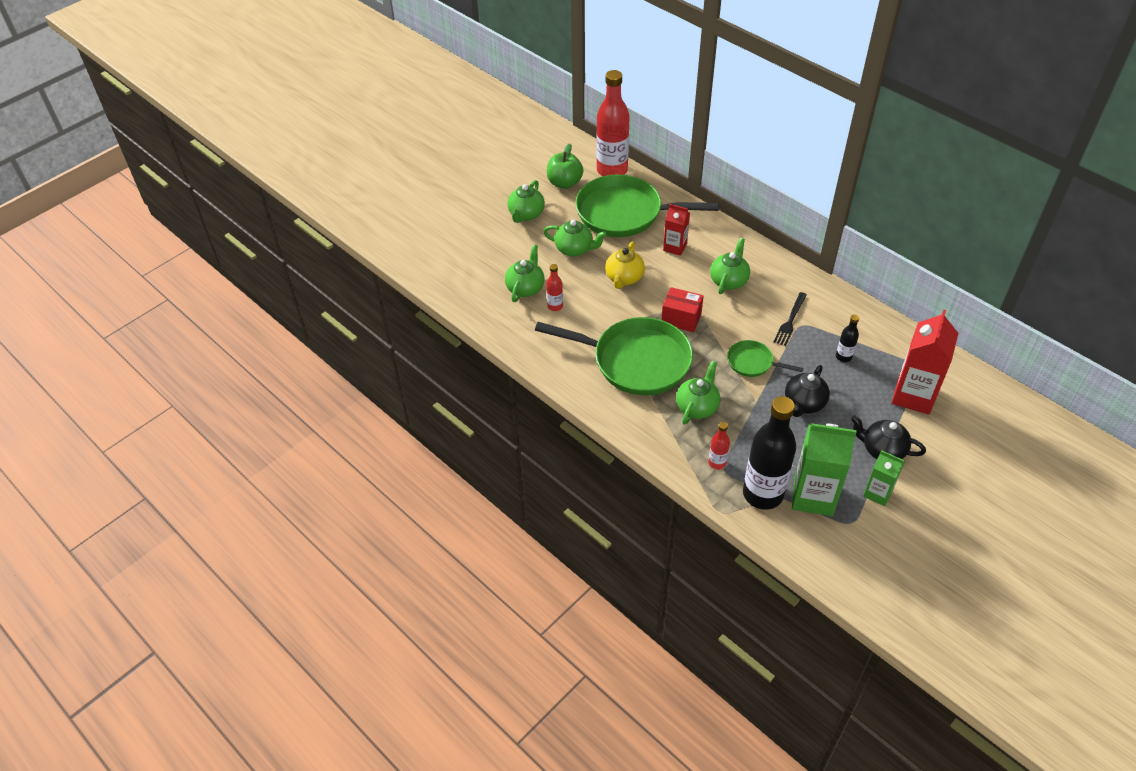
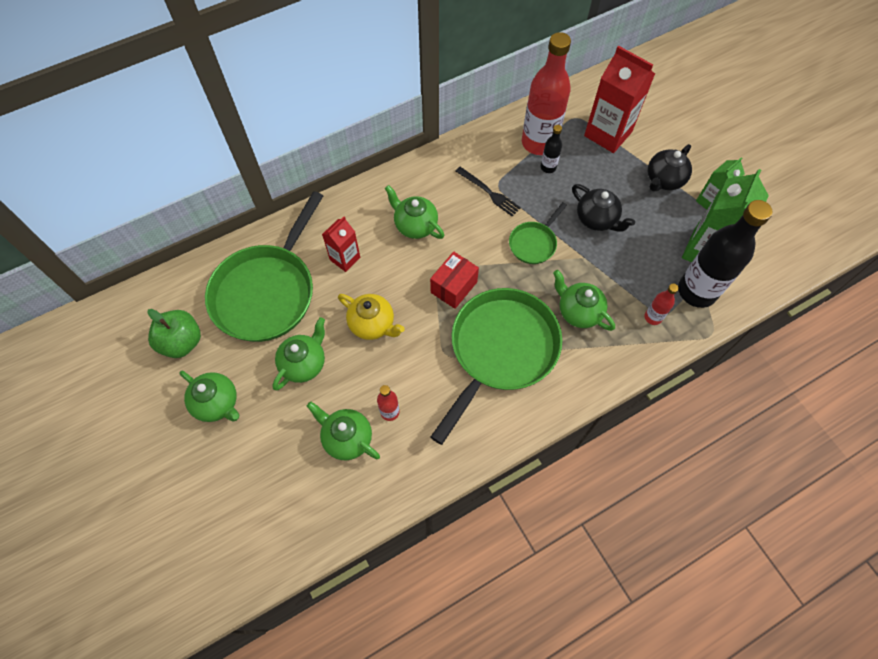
camera: 75 degrees left, 15 degrees up
(612, 170) = (186, 283): red bottle -> red bottle (539, 143)

